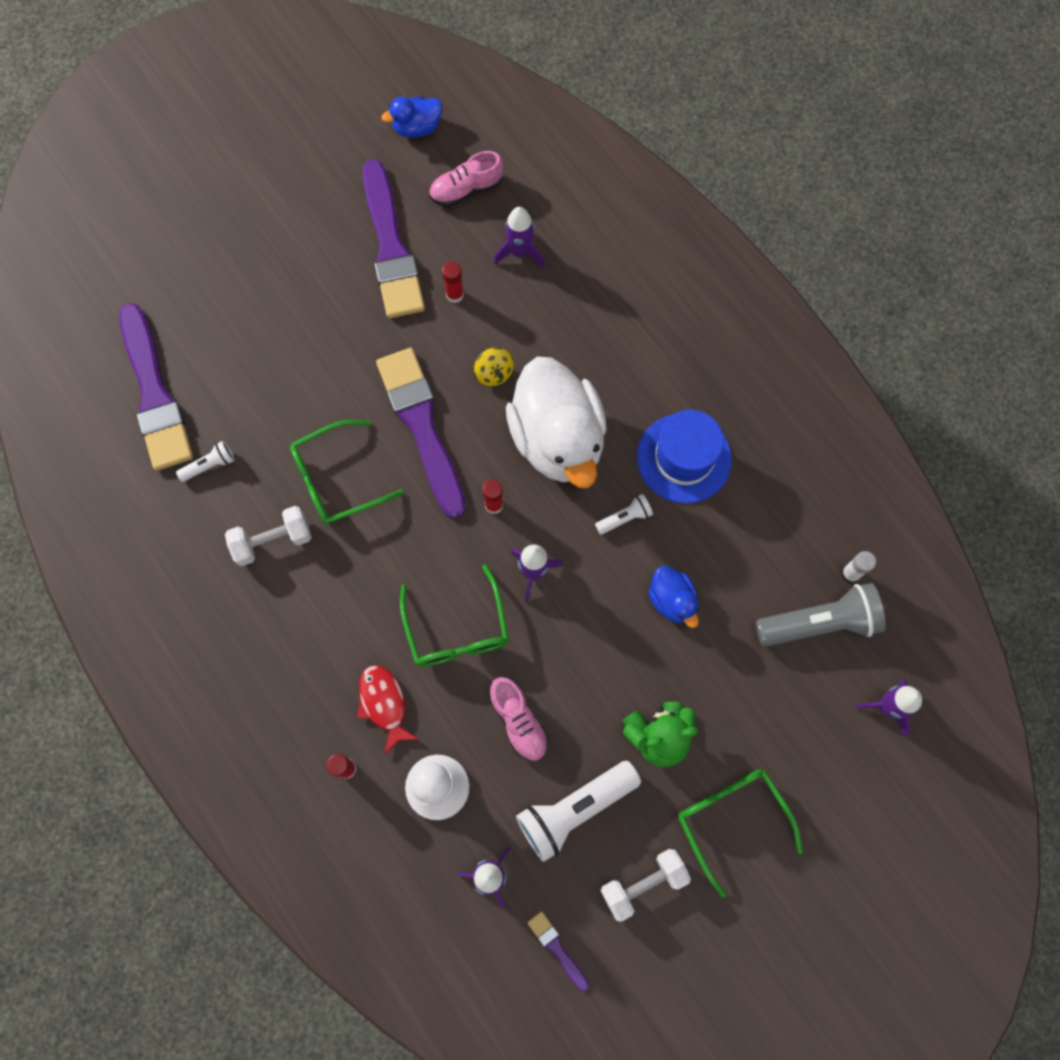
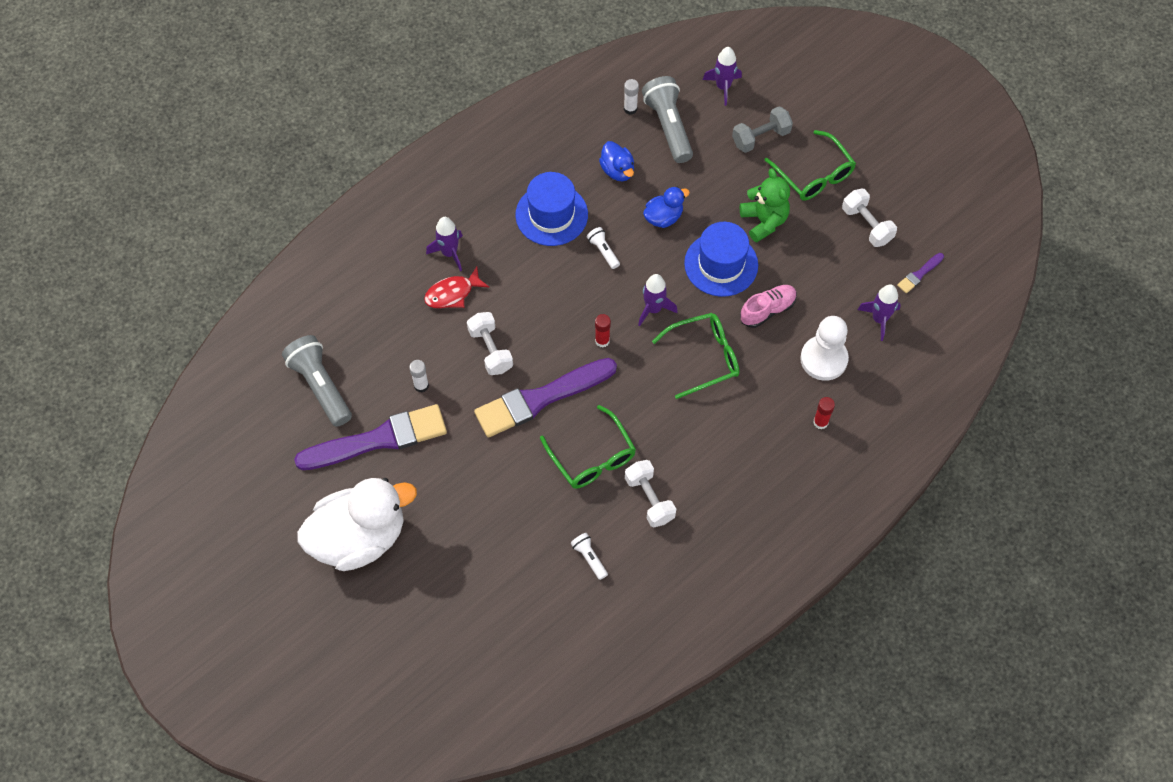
camera: 95 degrees left, 10 degrees down
(155, 394) = (528, 613): purple brush -> none
(384, 704) = (768, 401): red fish -> red fish (452, 293)
(417, 128) = (259, 431): blue duck -> blue duck (617, 170)
(454, 295) = (421, 385): red glue stick -> white glue stick
(466, 189) = (320, 386): pink shoe -> grey flashlight
(494, 373) = (490, 350): yellow spinning top -> white dumbbell
(519, 252) = (380, 340): purple rocket -> purple rocket (449, 253)
(557, 439) = (543, 300): white duck -> white duck (359, 537)
(574, 809) = (824, 270): white flashlight -> none
(594, 668) = (721, 264): none -> blue hat
(731, 819) = (814, 175): green glasses -> green glasses turned 90 degrees counterclockwise
(798, 750) = (761, 137): none -> grey dumbbell

